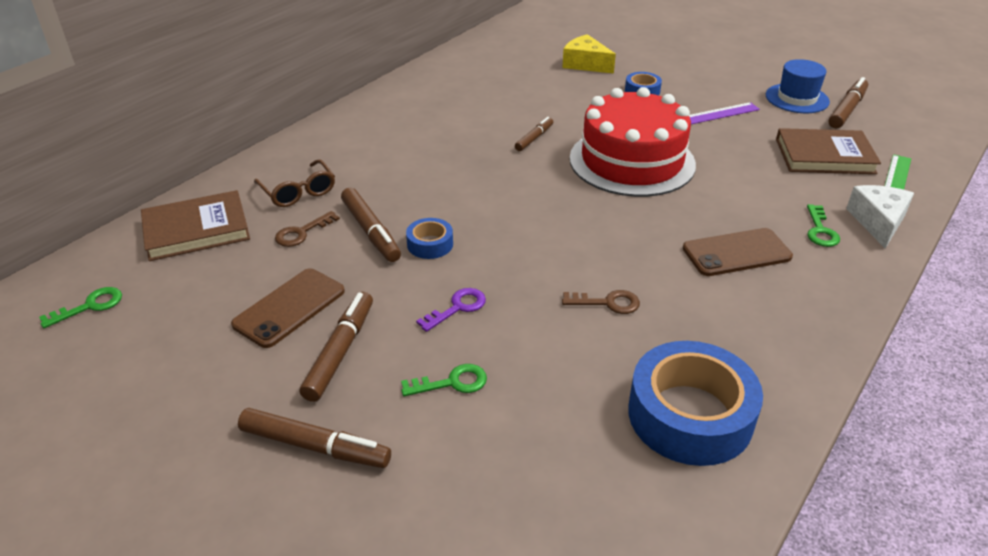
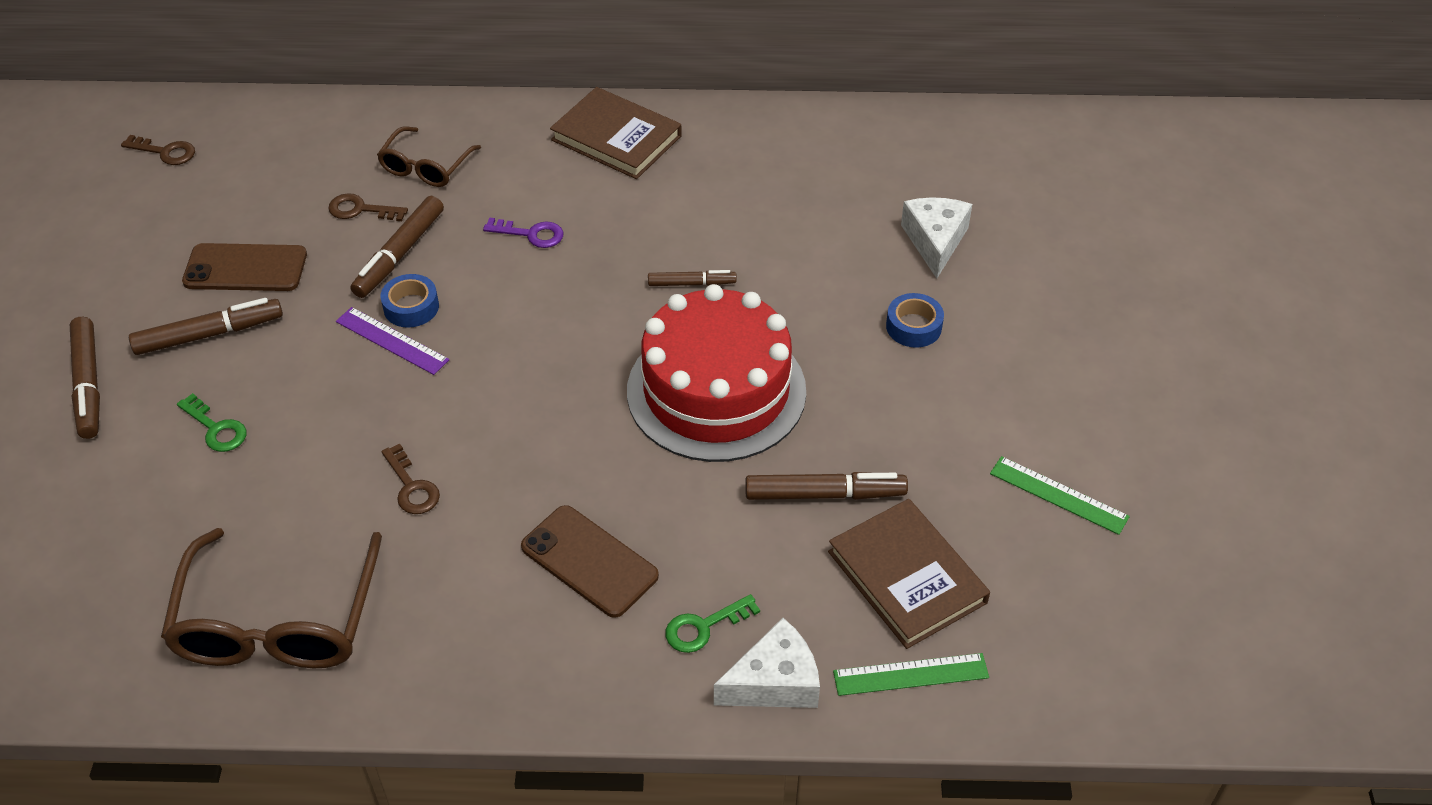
camera: 55 degrees right, 10 degrees up
(90, 306) = (165, 152): green key -> brown key
(196, 230) = (312, 142): brown book -> brown book (616, 138)
(457, 308) = (324, 379): purple key -> purple key (531, 234)
(585, 64) = (935, 241): yellow cheese -> white cheese
(690, 415) = (278, 619): blue tape -> brown glasses
(719, 114) = (924, 427): purple ruler -> purple ruler (392, 340)
(797, 98) = (1058, 495): blue hat -> green ruler
(847, 110) = (1080, 563): brown marker -> brown marker (825, 494)

